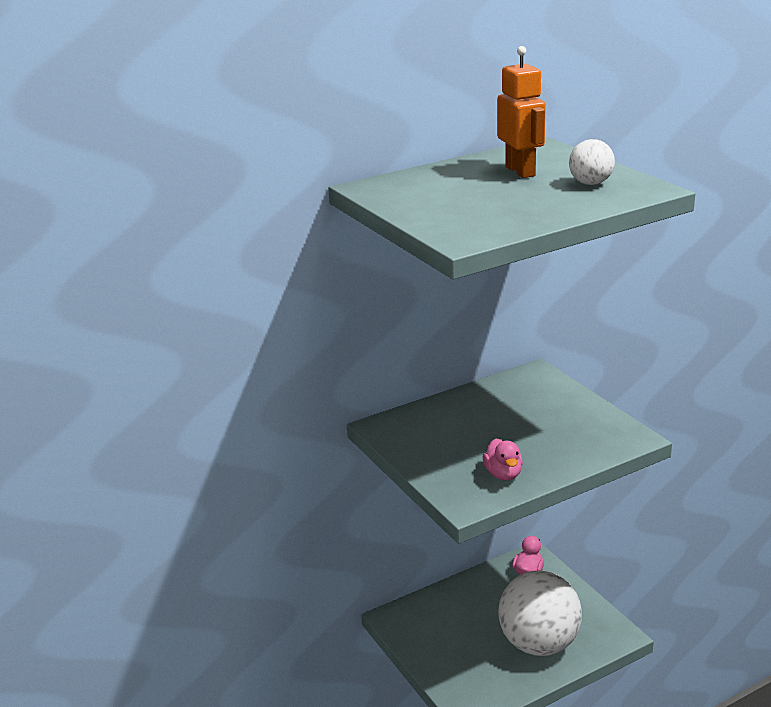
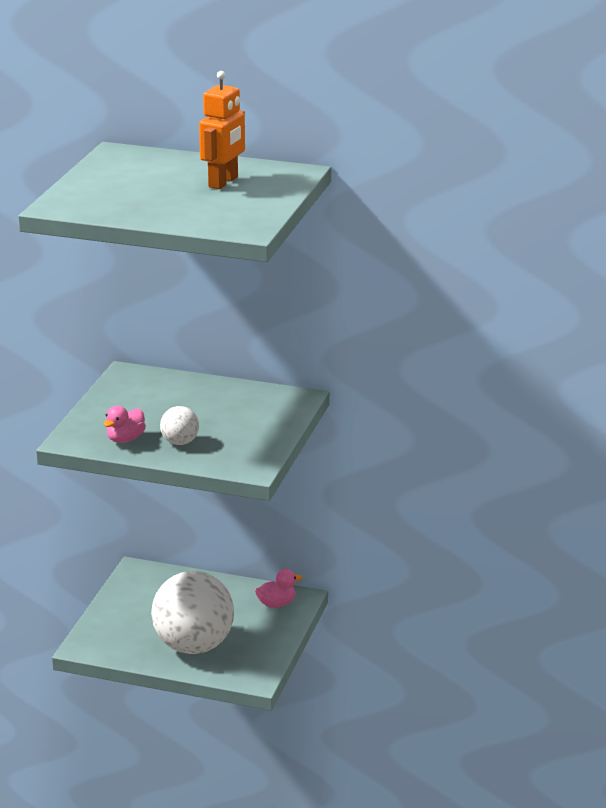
camera: 45 degrees right, 0 degrees up
(590, 183) = (230, 209): white ball -> white ball (180, 442)

